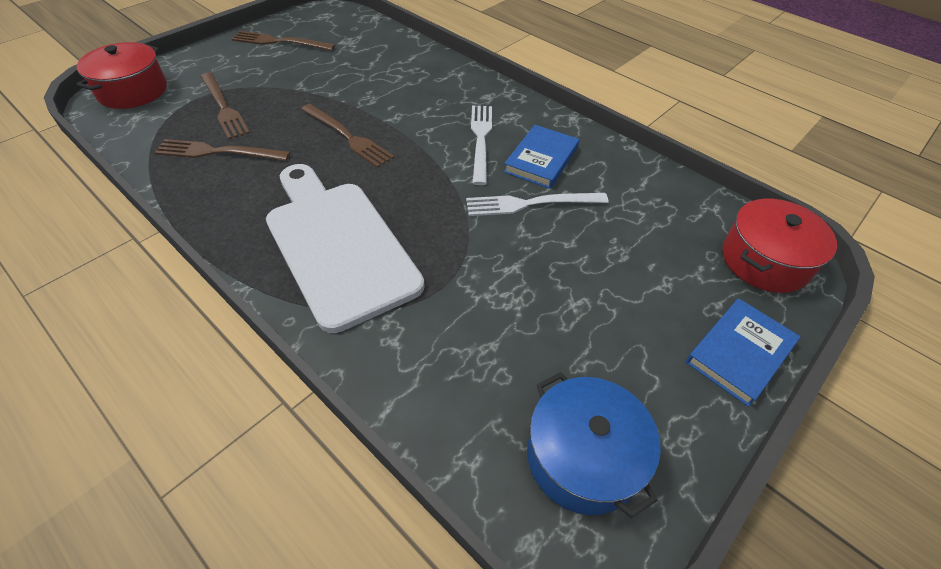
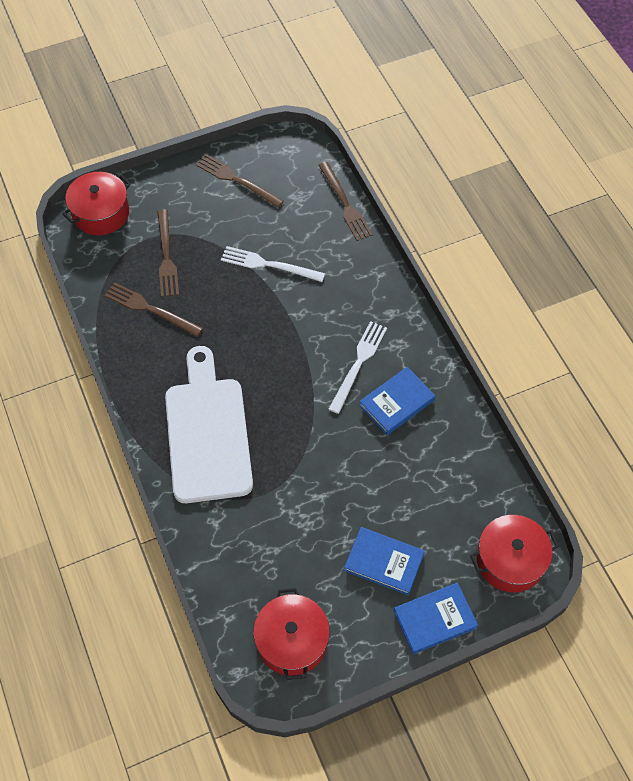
camera: 25 degrees right, 10 degrees up
(347, 137) = (253, 324): brown fork -> brown fork (345, 204)
(531, 204) = (364, 444): white fork -> white fork (268, 265)
(583, 457) = (292, 641): blue pot -> red pot
(634, 311) = (384, 562): none -> blue book

